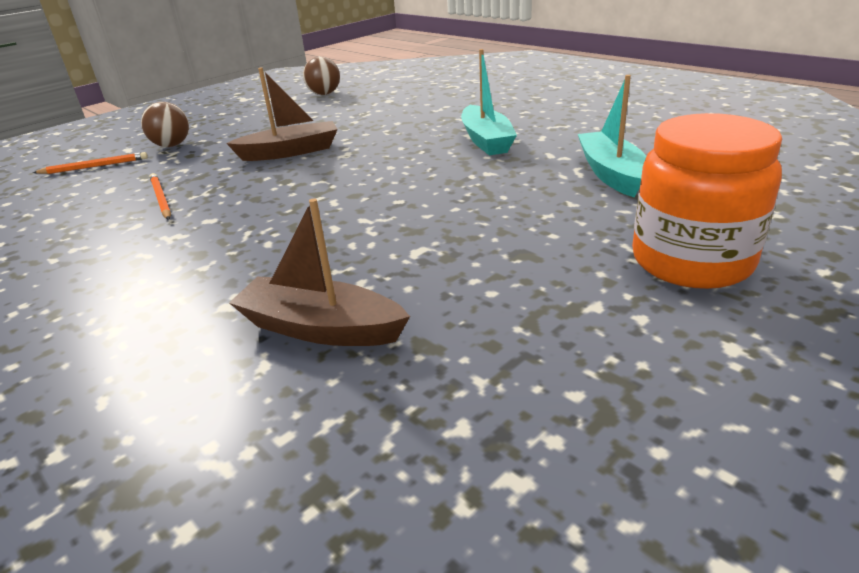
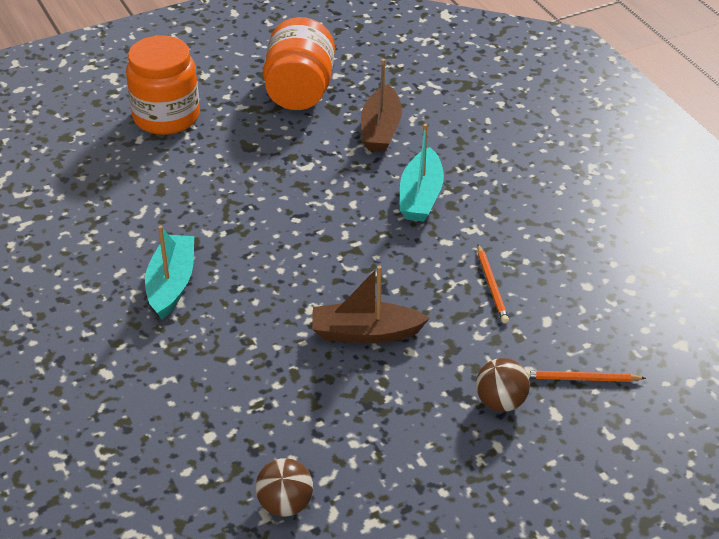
camera: 165 degrees left, 10 degrees up
(320, 328) = (381, 129): brown boat -> brown boat turned 60 degrees clockwise
(513, 364) = (299, 91): none -> orange jar
(611, 173) = (123, 200): turquoise boat -> turquoise boat (421, 196)

